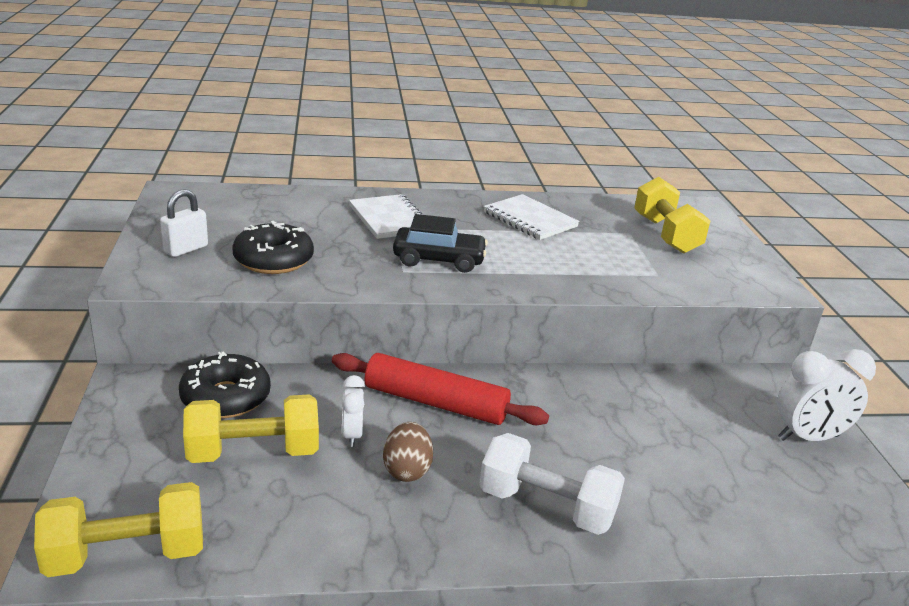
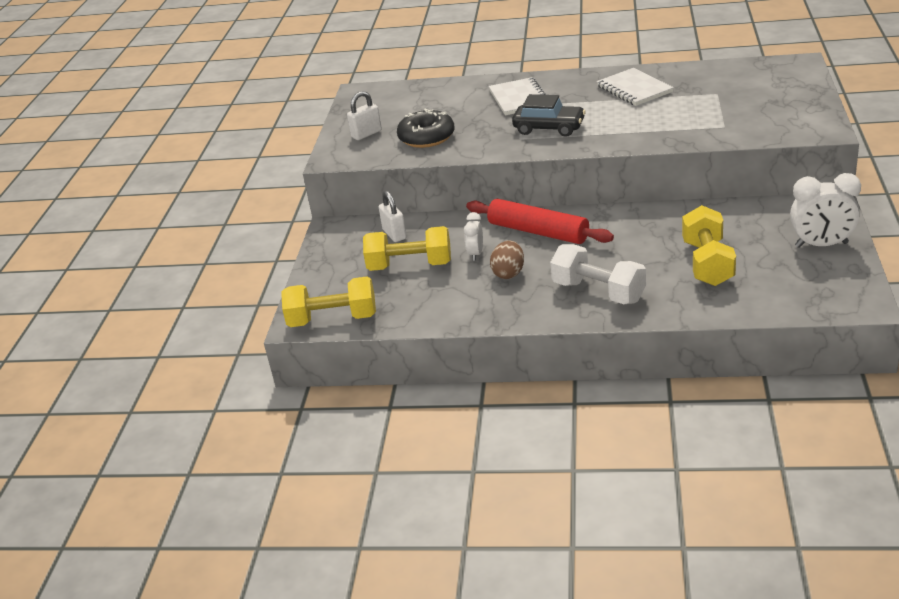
camera: 20 degrees right, 5 degrees up
(226, 397) = (394, 234): black donut -> white padlock
(666, 235) = (749, 92): yellow dumbbell -> yellow dumbbell (707, 263)

